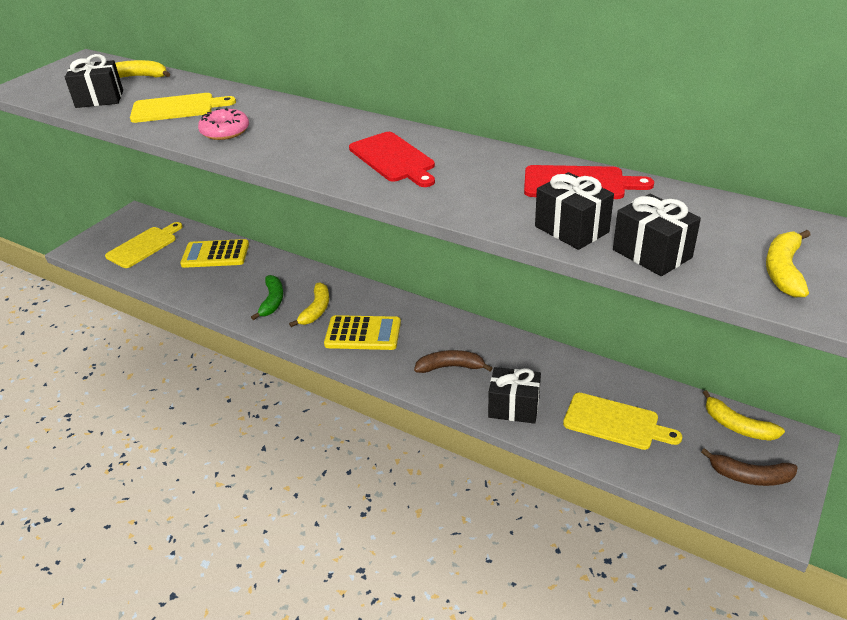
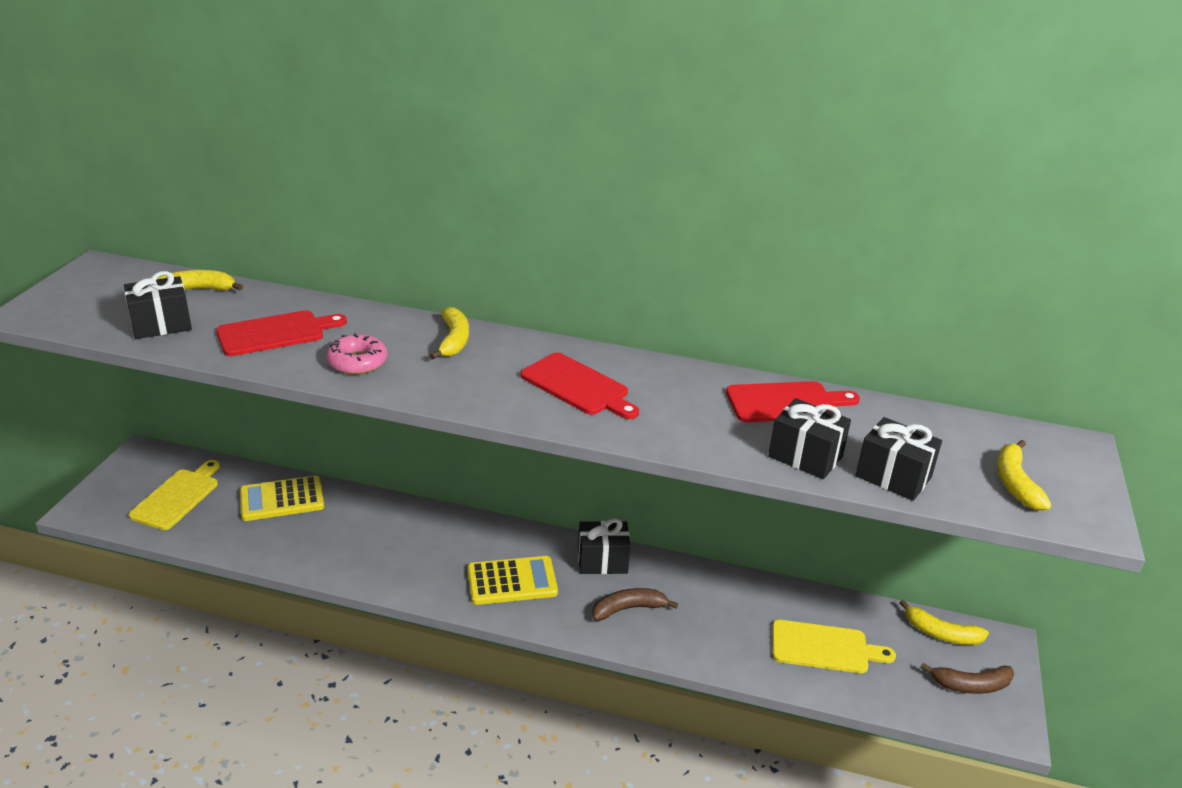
camera: 20 degrees left, 5 degrees down
(177, 108) = (275, 333): yellow cutting board -> red cutting board
(272, 301) = (383, 553): green banana -> none
(316, 310) = (443, 558): yellow banana -> yellow banana (454, 340)
(514, 407) = (715, 646): black gift -> black gift (602, 561)

